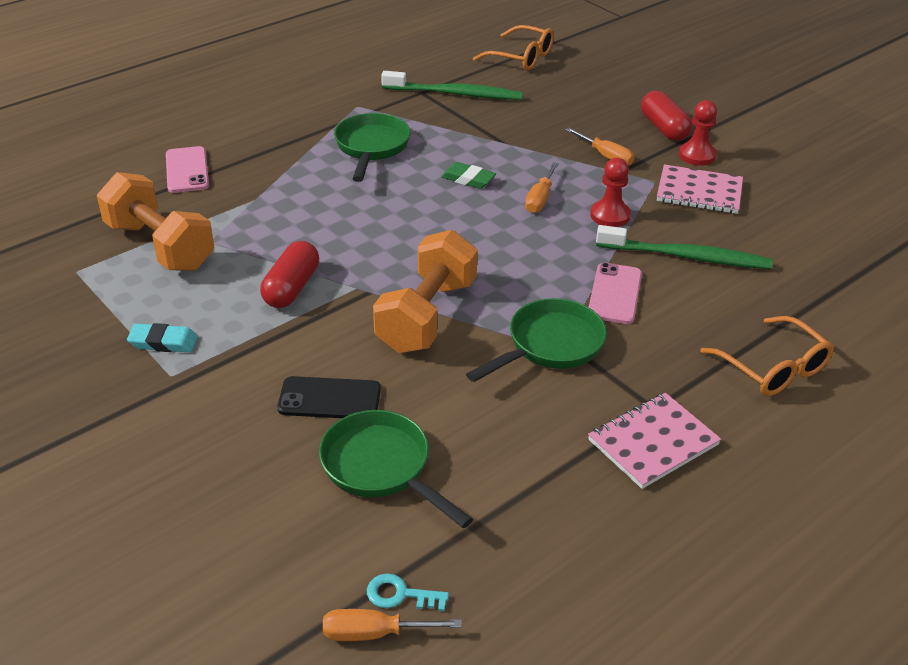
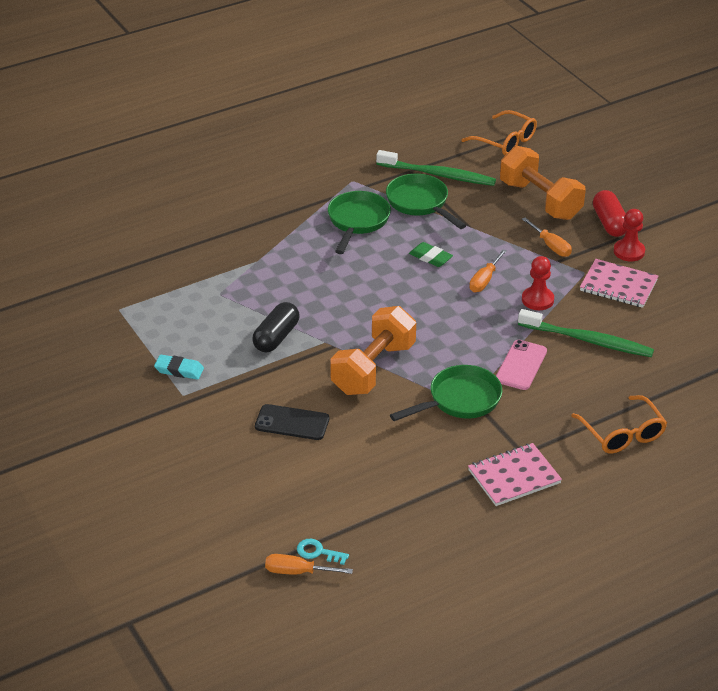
camera: 10 degrees right, 0 degrees up
(160, 246) = (181, 294): orange dumbbell -> orange dumbbell (540, 200)
(187, 170) = (206, 230): pink phone -> none
(291, 288) = (276, 337): red capsule -> black capsule
(381, 468) = (320, 473): green pan -> green pan (420, 203)

